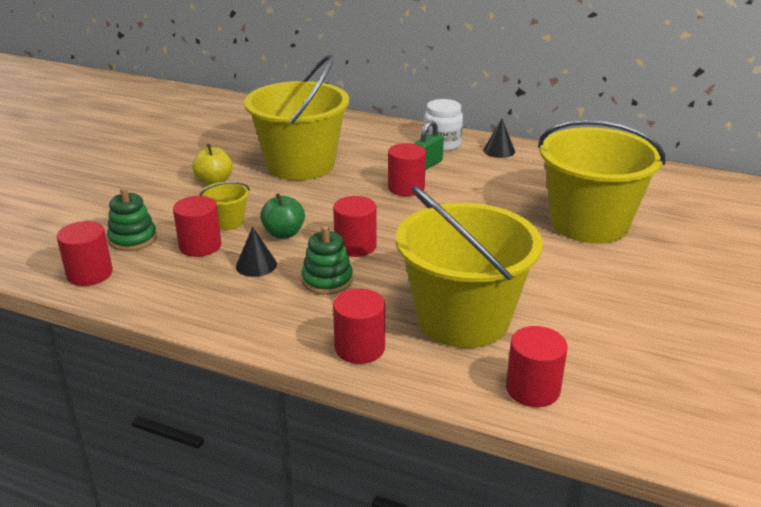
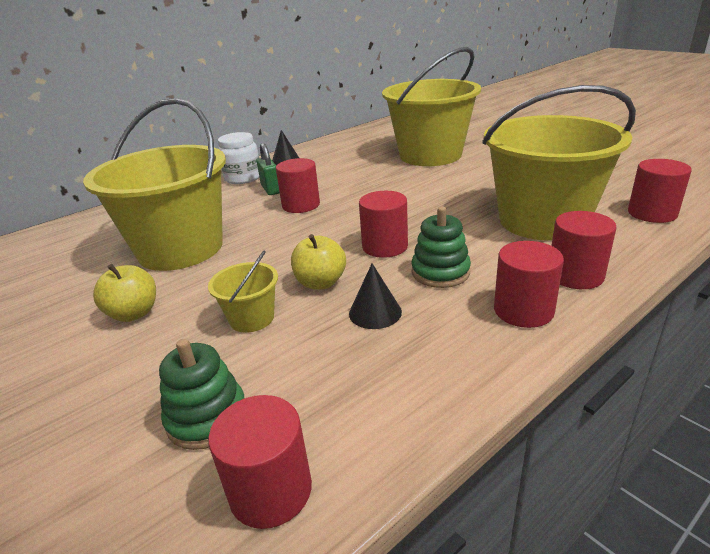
camera: 60 degrees left, 0 degrees up
(200, 246) = (291, 350): red cylinder -> red cylinder (523, 310)
(284, 233) = (320, 283): green apple -> yellow apple

